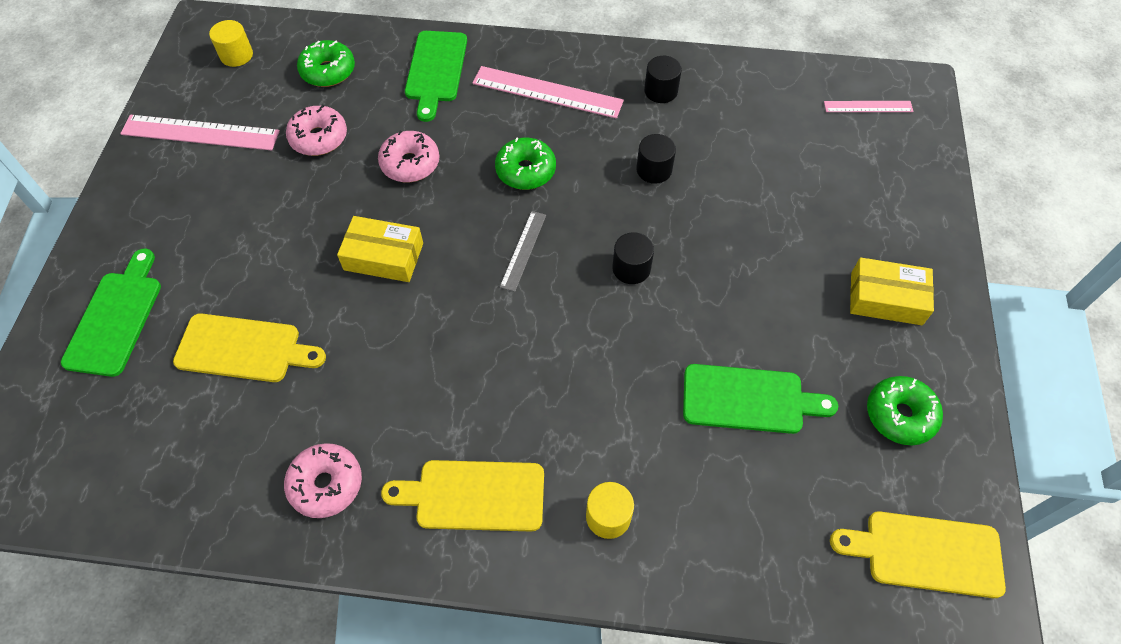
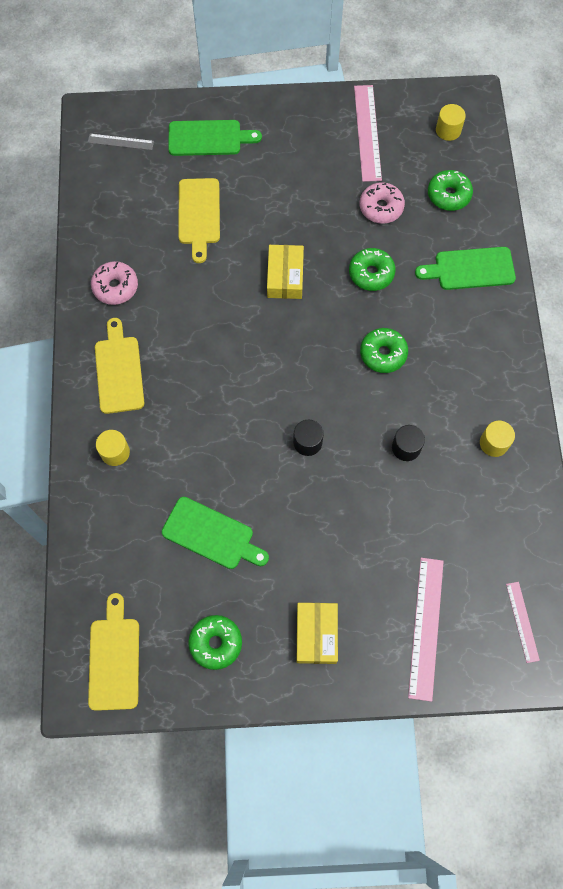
camera: 80 degrees right, 10 degrees up
(410, 164) = (371, 273): pink donut -> green donut
(523, 250) = (309, 365): grey ruler -> grey ruler (120, 142)
(547, 92) = (468, 355): pink ruler -> pink ruler (426, 627)
(660, 91) = (494, 443): black cylinder -> yellow cylinder
(749, 399) = (211, 535): green cutting board -> green cutting board turned 60 degrees counterclockwise

